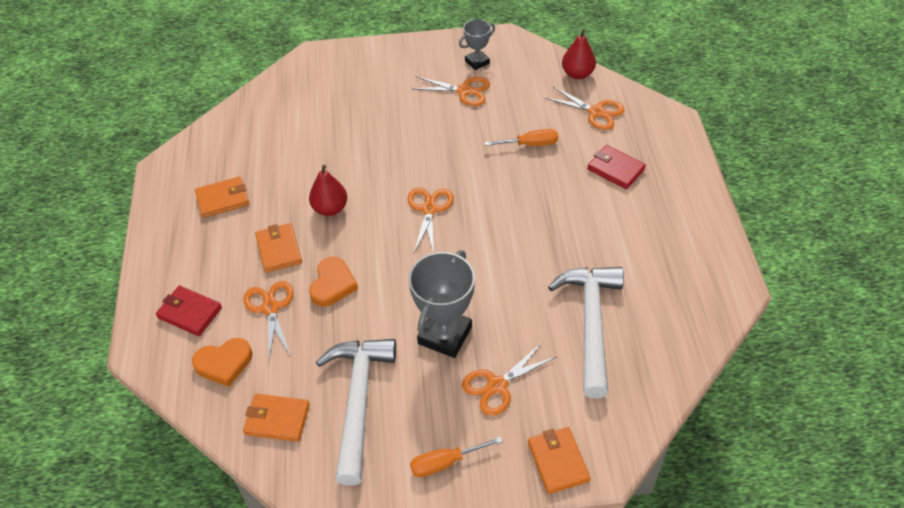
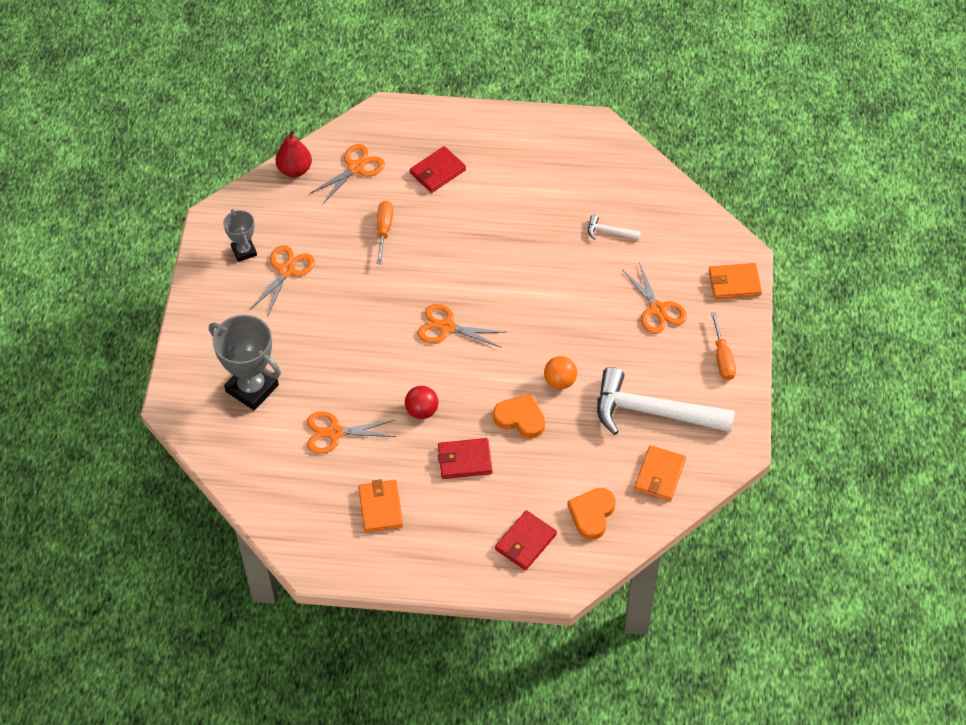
camera: 80 degrees left, 5 degrees up
(224, 363) = (592, 514): orange heart -> orange heart turned 150 degrees counterclockwise
(270, 308) = (536, 472): orange scissors -> orange scissors (334, 433)
(279, 249) = (464, 460): orange wallet -> red wallet
(330, 208) = (422, 411): red pear -> red ball
(383, 310) = (560, 381): none -> orange ball
(444, 335) = (598, 338): grey trophy -> grey trophy (252, 388)
(590, 323) = (609, 232): white hammer -> white hammer, size x0.41

